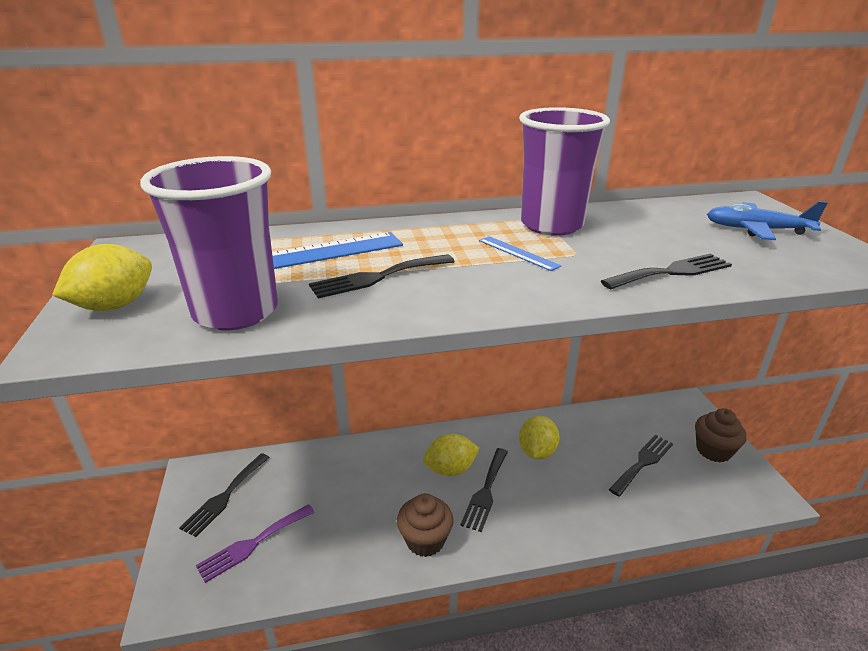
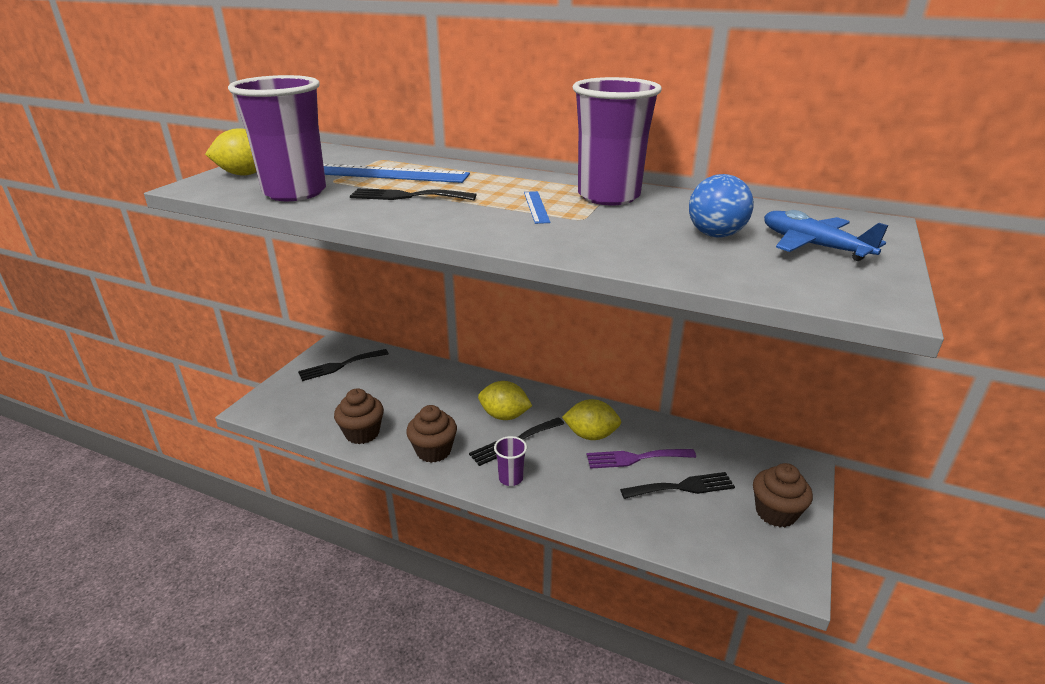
camera: 35 degrees right, 0 degrees up
(253, 544) = (328, 400): purple fork -> purple fork (635, 458)
(333, 561) = (362, 433): none -> brown cupcake
(519, 528) = (511, 478): none -> purple cup
(537, 452) = (591, 435): yellow lemon -> yellow lemon turned 45 degrees clockwise
(672, 272) = (636, 250): black fork -> none
(689, 239) = (715, 235): none -> blue ball

